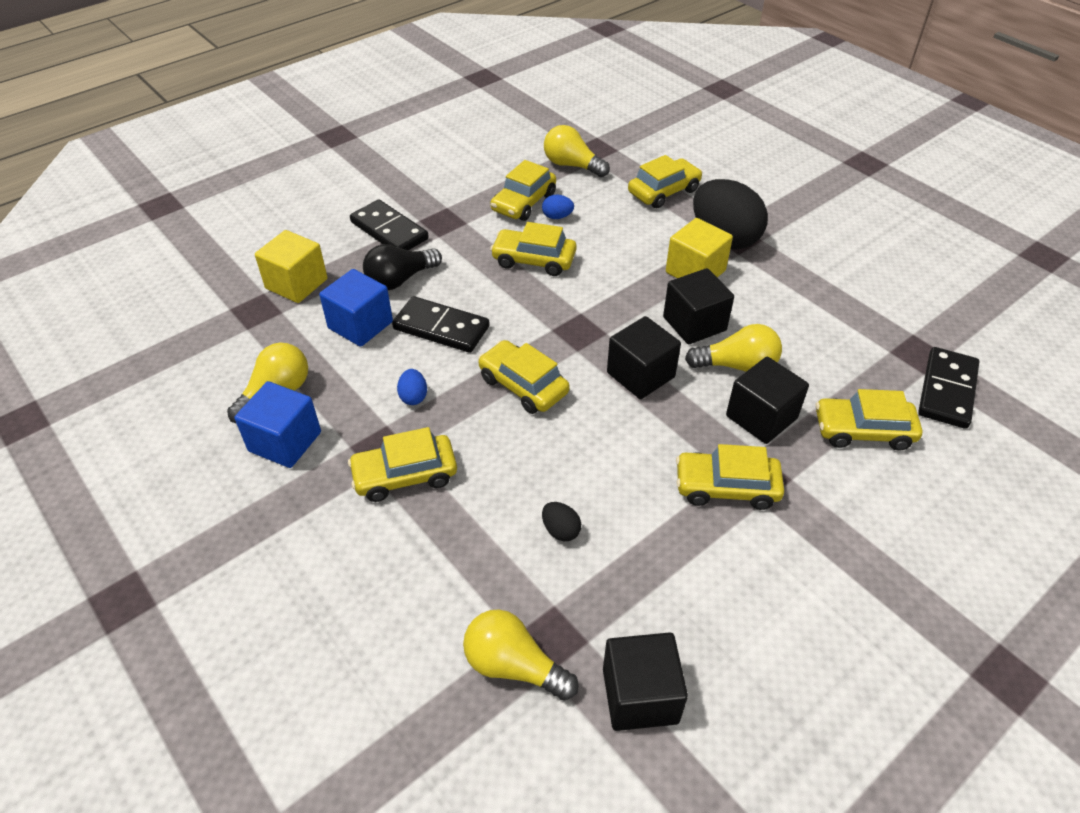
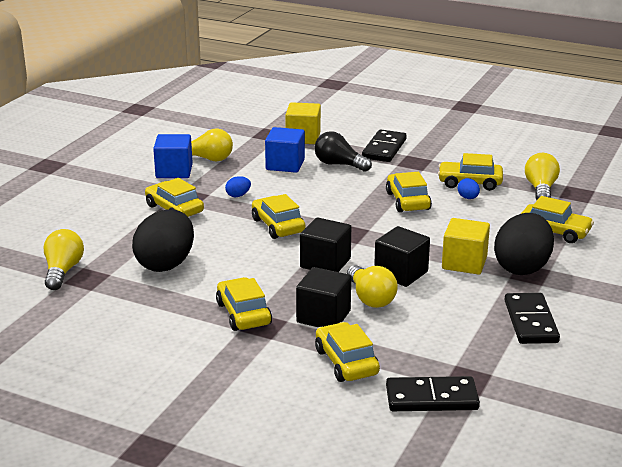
camera: 65 degrees right, 20 degrees down
(441, 328) = (306, 188): black domino -> black domino (530, 321)
(523, 385) = (278, 226): yellow car -> yellow car turned 45 degrees counterclockwise
(560, 530) = (166, 264): black egg -> black egg, size x2.47
(640, 695) = (63, 312): black cube -> none

